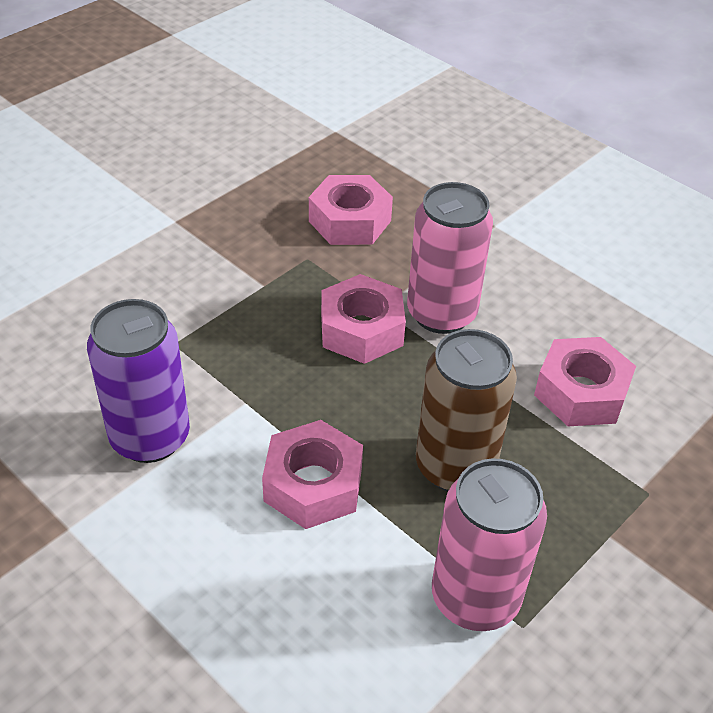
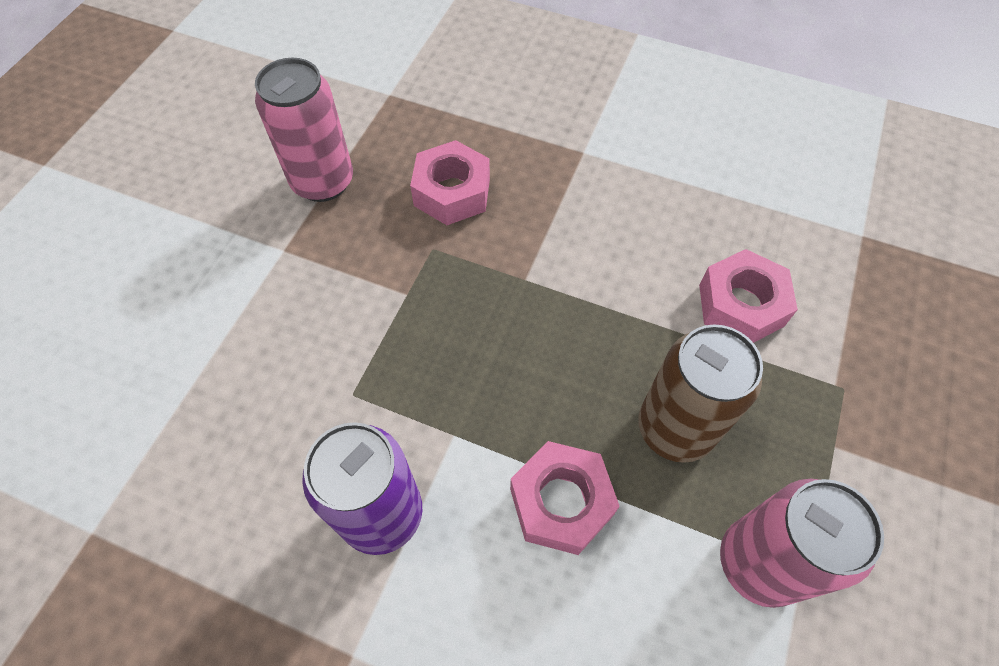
camera: 20 degrees left, 15 degrees up
(361, 330) = (521, 310): pink nut -> none
(441, 313) = (583, 266): pink can -> pink can (323, 182)

